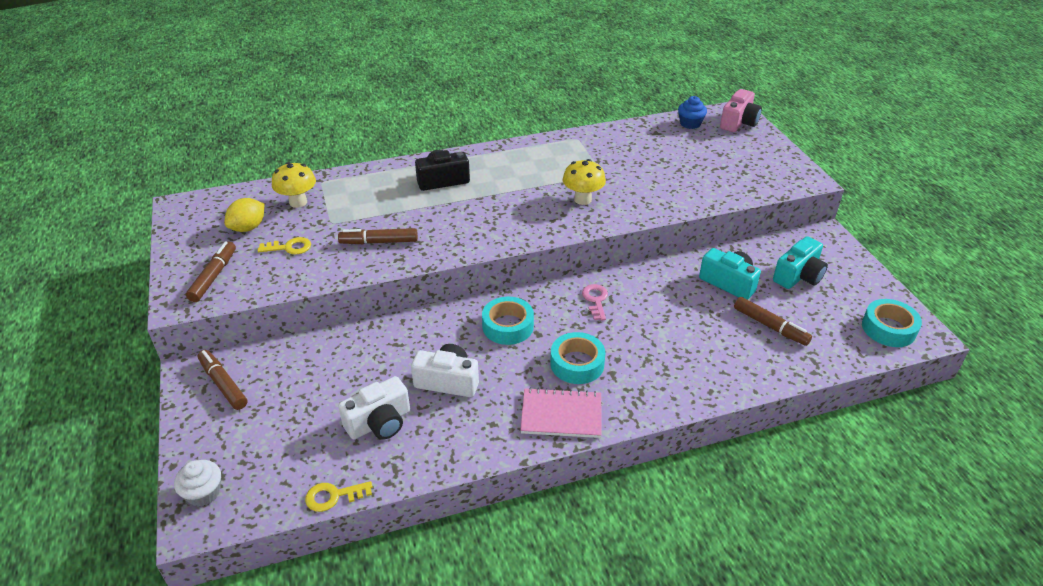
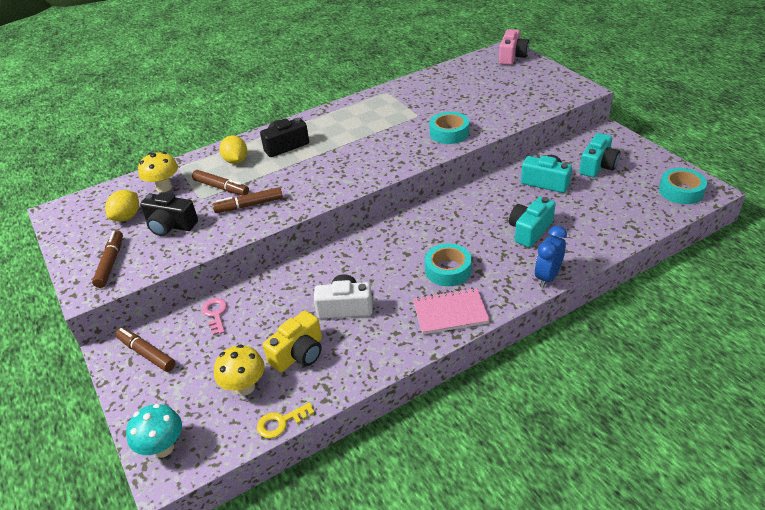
camera: 10 degrees left, 0 degrees up
(203, 493) = (163, 447): white cupcake -> turquoise mushroom
(289, 247) = (171, 225): yellow key -> black camera
(379, 423) = (299, 353): white camera -> yellow camera
(384, 187) = (236, 161): none -> yellow lemon
(508, 326) = (379, 253): turquoise tape -> turquoise tape (449, 133)
(582, 199) = (409, 138): yellow mushroom -> yellow mushroom (245, 387)
(595, 300) = (444, 217): pink key -> pink key (215, 314)
(688, 337) = (530, 230): none -> turquoise camera
(688, 398) = (547, 277): none -> blue clock
(690, 123) = (474, 64): blue cupcake -> none
(770, 326) = (590, 208): brown marker -> brown marker (221, 188)

